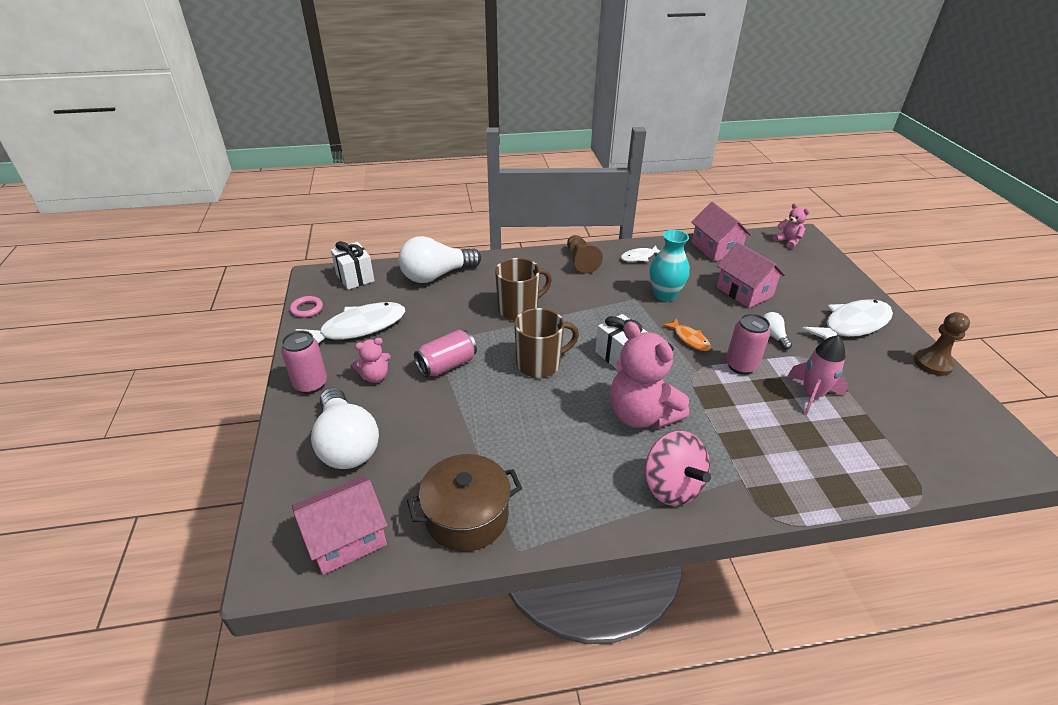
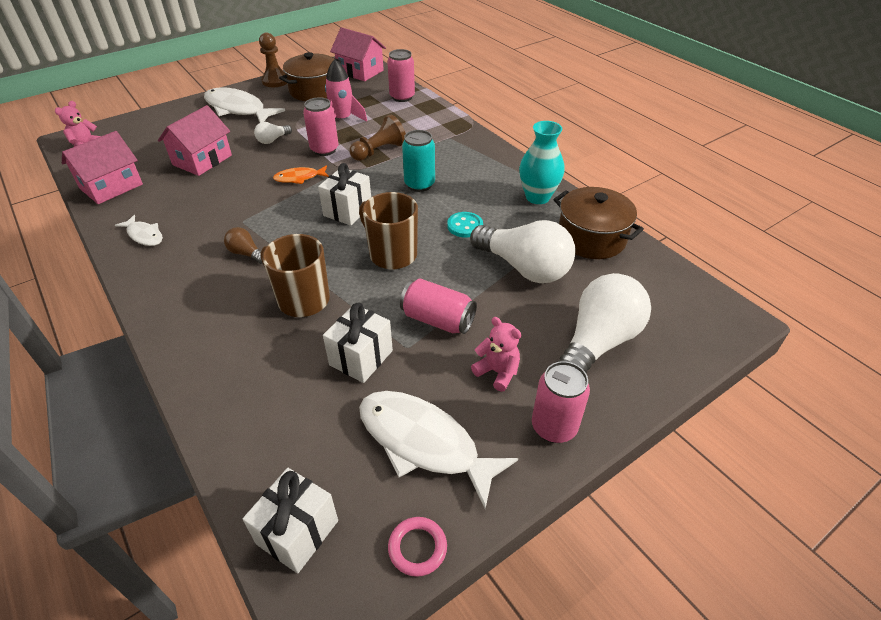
camera: 115 degrees left, 5 degrees up
(346, 538) = (672, 291): pink house -> pink house (360, 71)
(436, 275) = (251, 417): white light bulb -> white light bulb (524, 268)
(443, 321) = (361, 358): none -> white gift
(550, 423) = (465, 226): none -> turquoise button
(581, 261) = (167, 279): brown pawn -> brown pawn (379, 151)
(589, 294) = (246, 253): none -> brown light bulb
(641, 415) = (419, 184): pink teddy bear -> turquoise can
(664, 295) = (226, 203): turquoise vase -> turquoise vase (537, 197)
(672, 486) = (480, 160): pink spinning top -> none
(689, 339) = (299, 178): orange fish -> orange fish turned 135 degrees counterclockwise
(875, 469) = (402, 97): none -> pink can
(901, 389) = (314, 91): none -> brown pot

